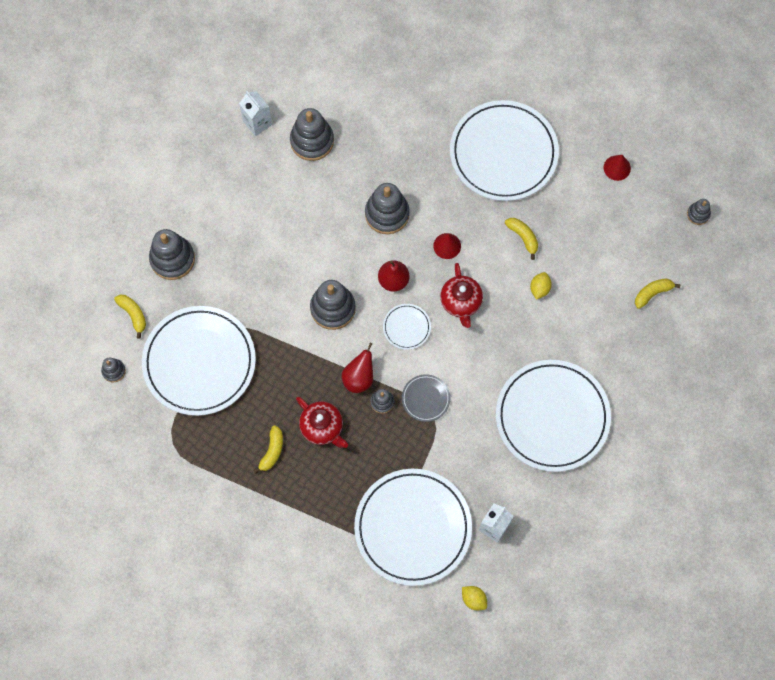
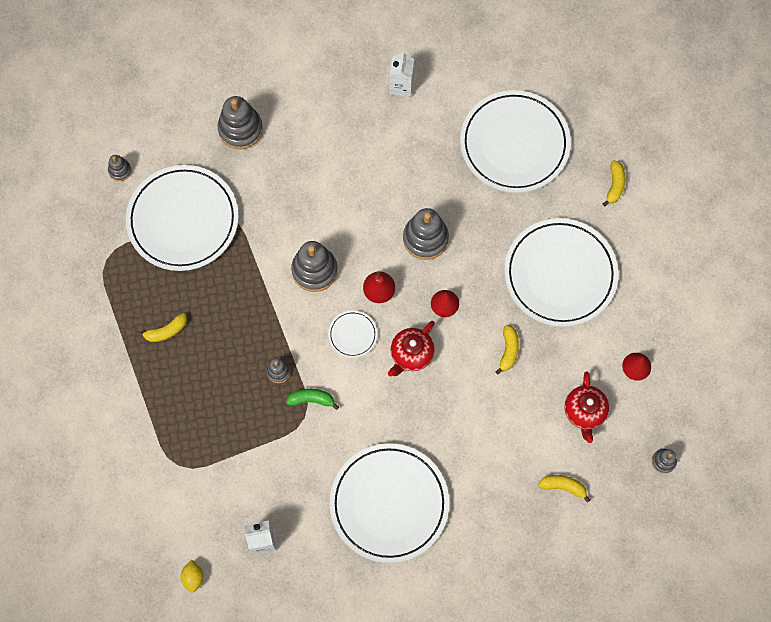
camera: 45 degrees right, 0 degrees up
(133, 315) = (173, 143): yellow banana -> yellow banana (614, 185)
(312, 141) = (427, 135): grey stacking toy -> none
(322, 427) = (218, 348): red teapot -> red teapot (584, 412)
(359, 378) = (280, 338): red pear -> none
(413, 527) = (205, 483): white plate -> white plate (514, 144)
(425, 398) = (312, 399): grey plate -> green banana
(539, 288) = (480, 400): yellow lemon -> none

